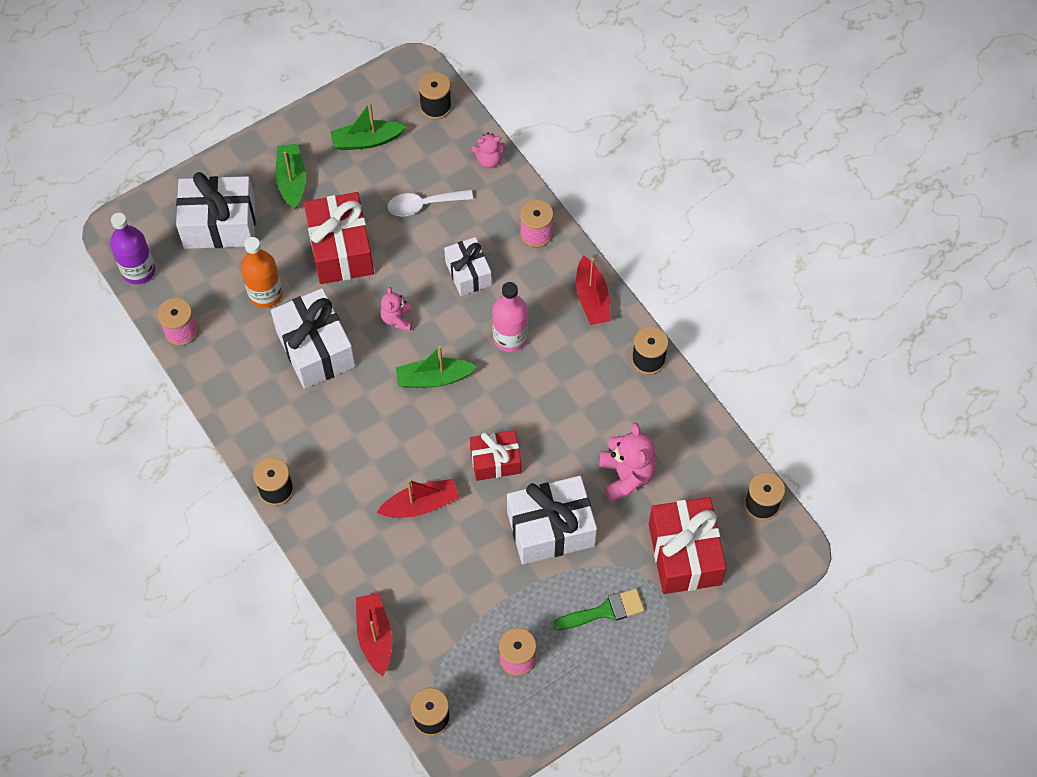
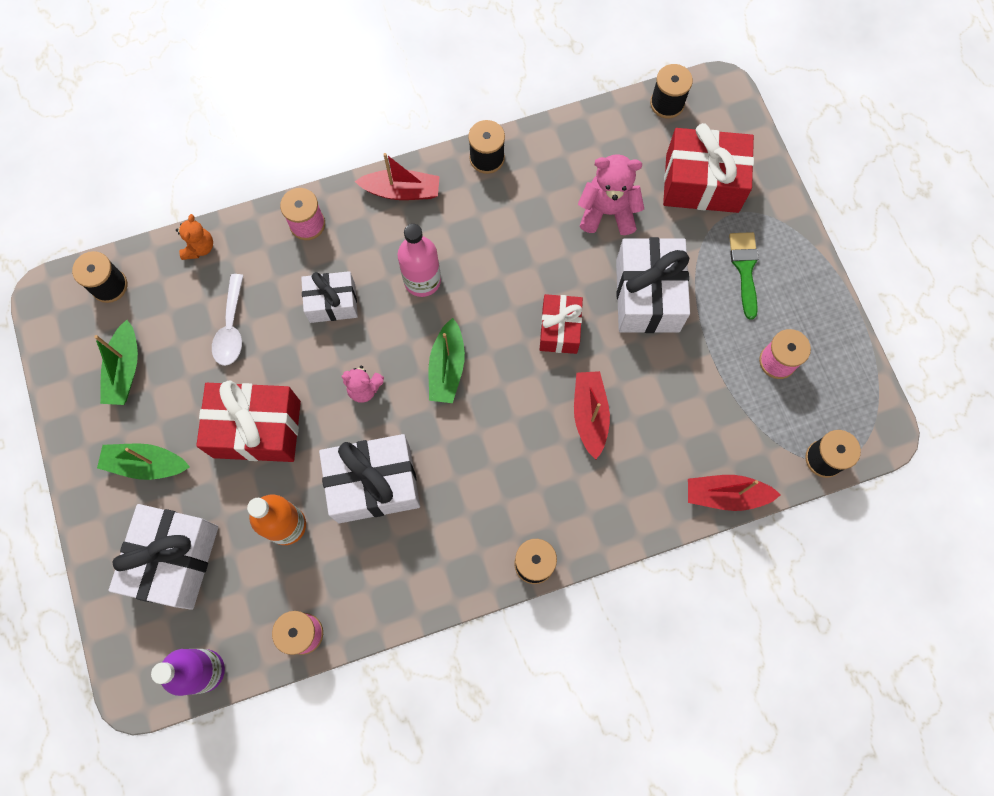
camera: 75 degrees left, 10 degrees up
(489, 160) = (199, 247): pink teddy bear -> orange teddy bear

